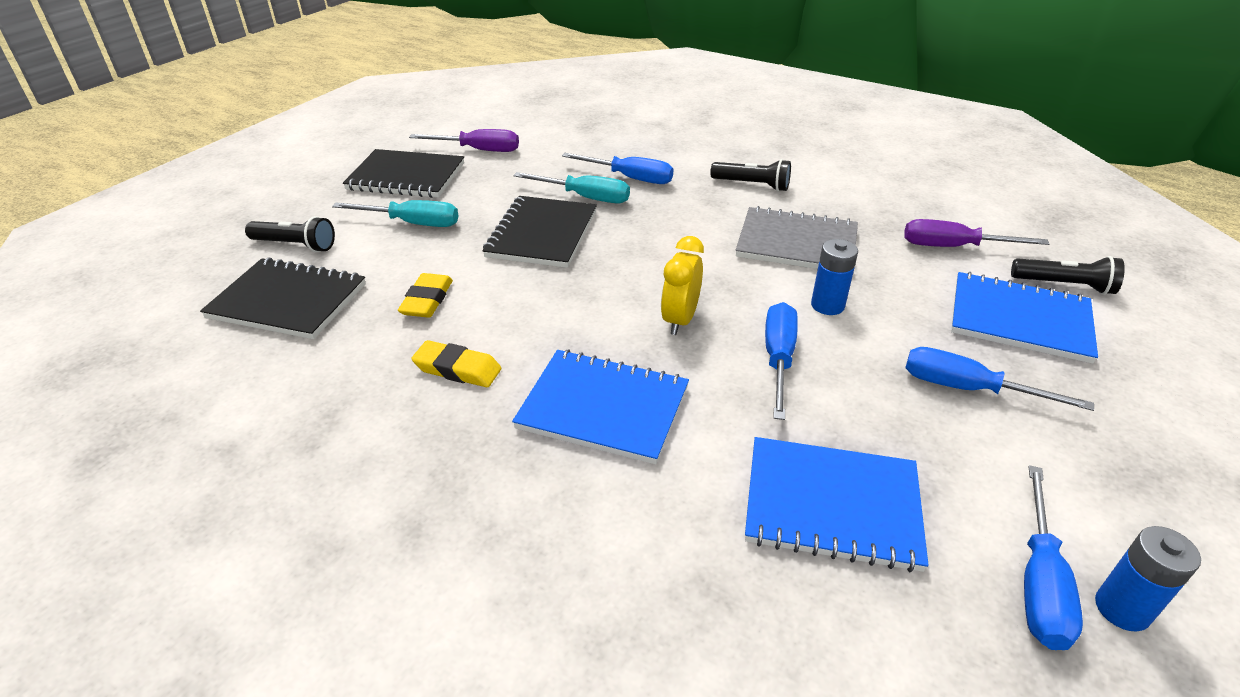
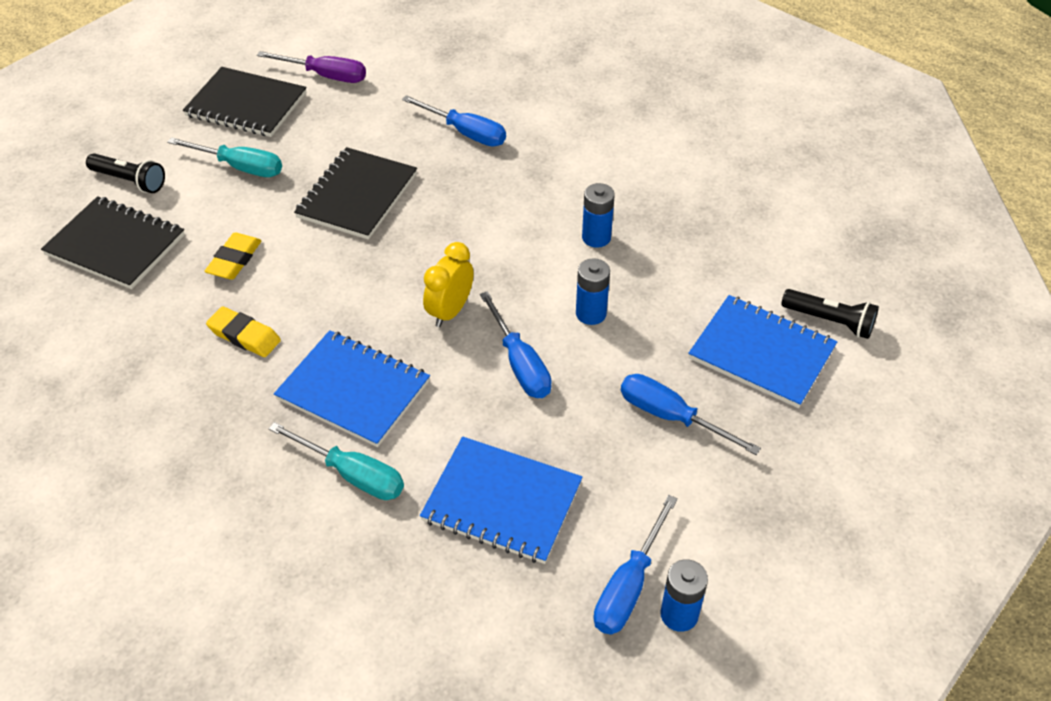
camera: 10 degrees right, 10 degrees up
(585, 197) = (412, 154): turquoise screwdriver -> turquoise screwdriver (352, 474)
(752, 185) = (586, 157): black flashlight -> none
(778, 359) = (520, 363): blue screwdriver -> blue screwdriver turned 135 degrees clockwise
(796, 243) = (596, 237): grey notebook -> blue battery
(953, 247) = (748, 262): purple screwdriver -> none

